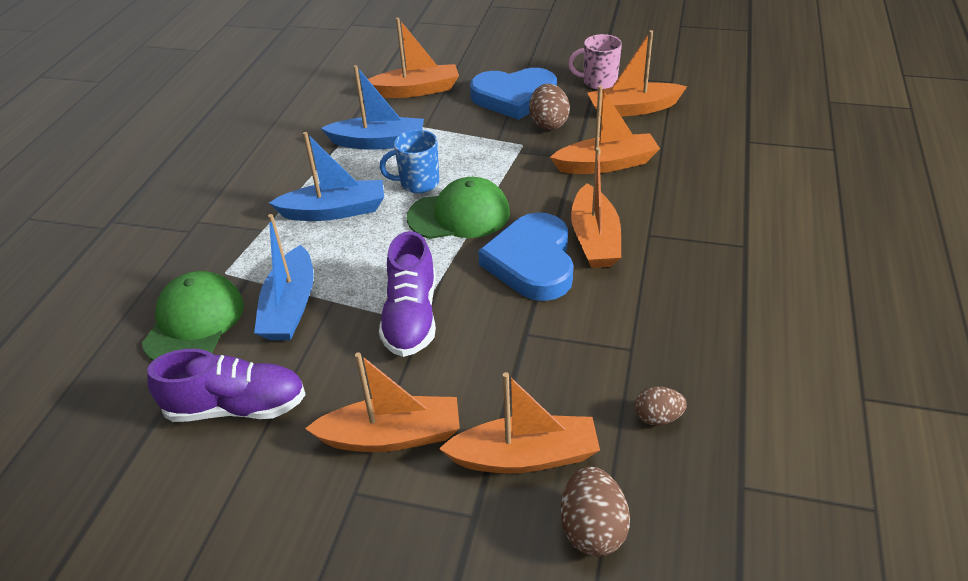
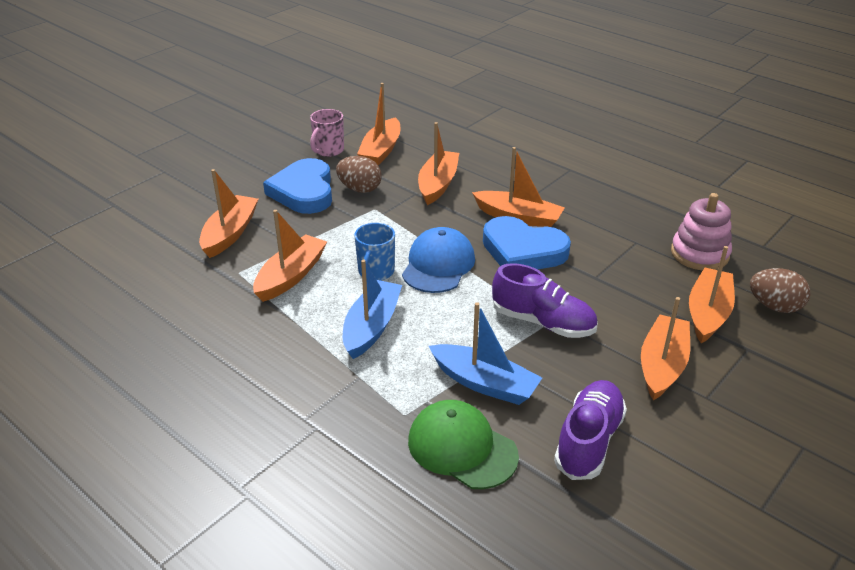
camera: 65 degrees left, 5 degrees down
(378, 142) = (291, 276): blue boat -> orange boat
(459, 215) = (438, 265): green cap -> blue cap
(514, 97) = (304, 191): blue heart -> blue heart turned 150 degrees clockwise
(657, 417) = (699, 254): brown egg -> pink stacking toy

